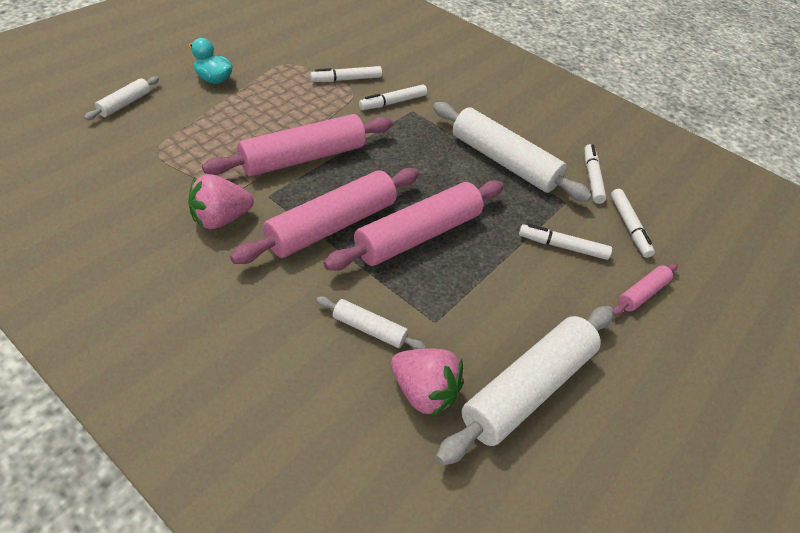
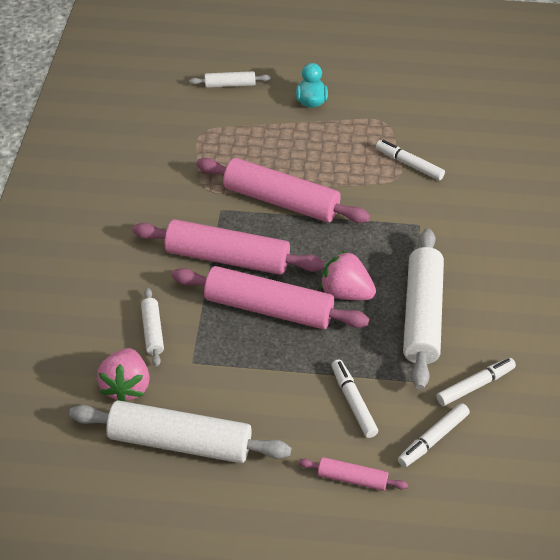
camera: 60 degrees right, 0 degrees up
(221, 219) = (174, 203): pink strawberry -> pink strawberry (345, 293)
(393, 102) = (415, 208): white marker -> none

